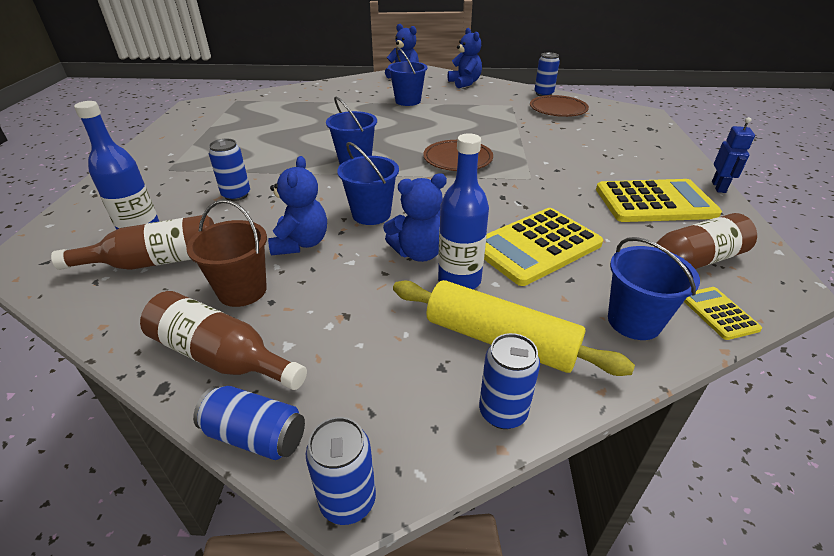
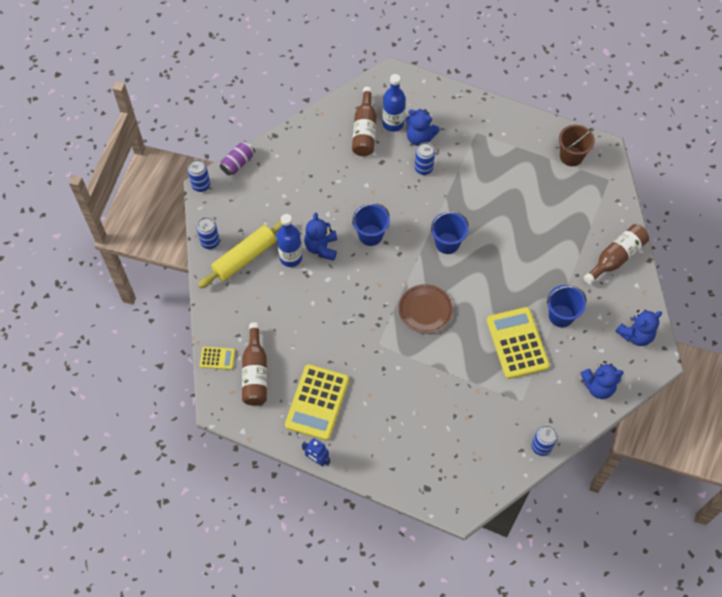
camera: 110 degrees right, 25 degrees up
(221, 356) = (283, 155): brown bottle -> brown bottle (616, 257)
(242, 290) = (324, 165): brown bucket -> brown bucket (571, 156)
(255, 435) = (238, 163): blue can -> purple can
(301, 243) = (354, 194): blue teddy bear -> blue teddy bear (419, 137)
(536, 246) = (302, 307): yellow calculator -> yellow calculator (517, 343)
(558, 109) = (496, 436): brown plate -> none
(634, 321) = (229, 317): blue bucket -> none

